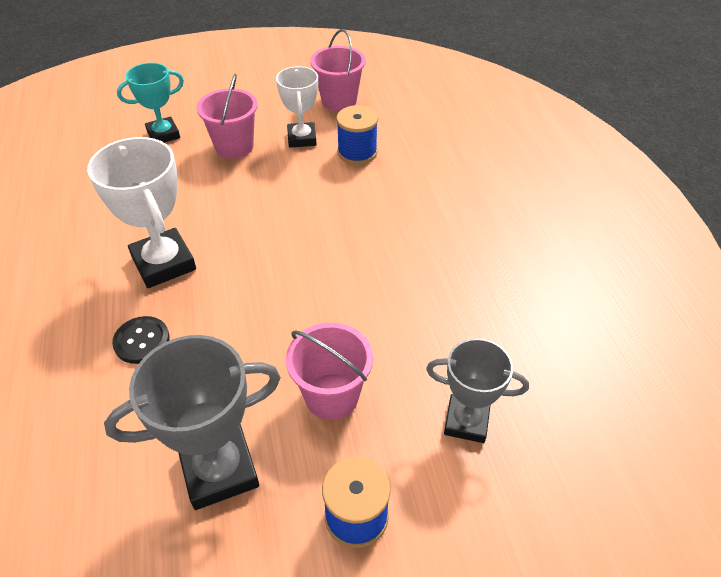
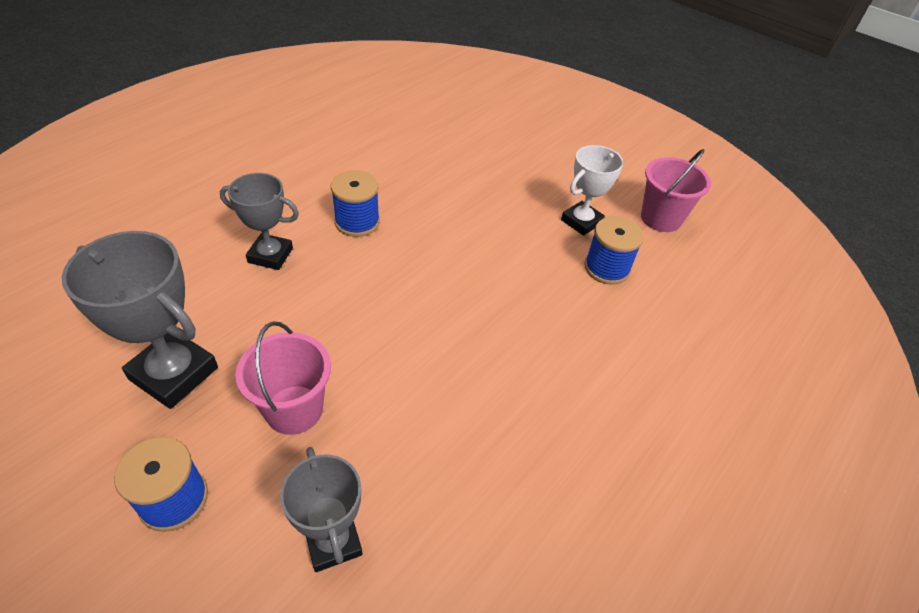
camera: 50 degrees right, 0 degrees up
(142, 341) = (270, 255): black button -> grey trophy
(163, 134) = (493, 142): turquoise trophy -> none
(164, 263) = (357, 222): white trophy -> blue spool
(234, 147) = (524, 187): pink bucket -> none

